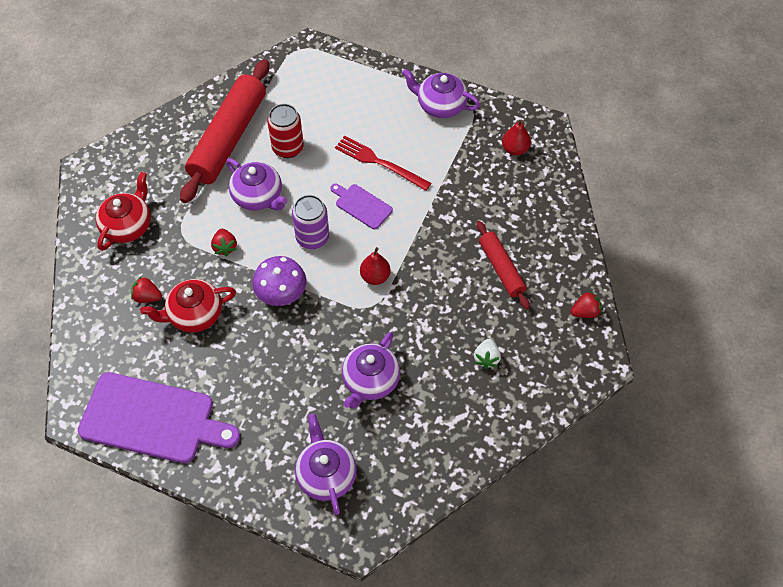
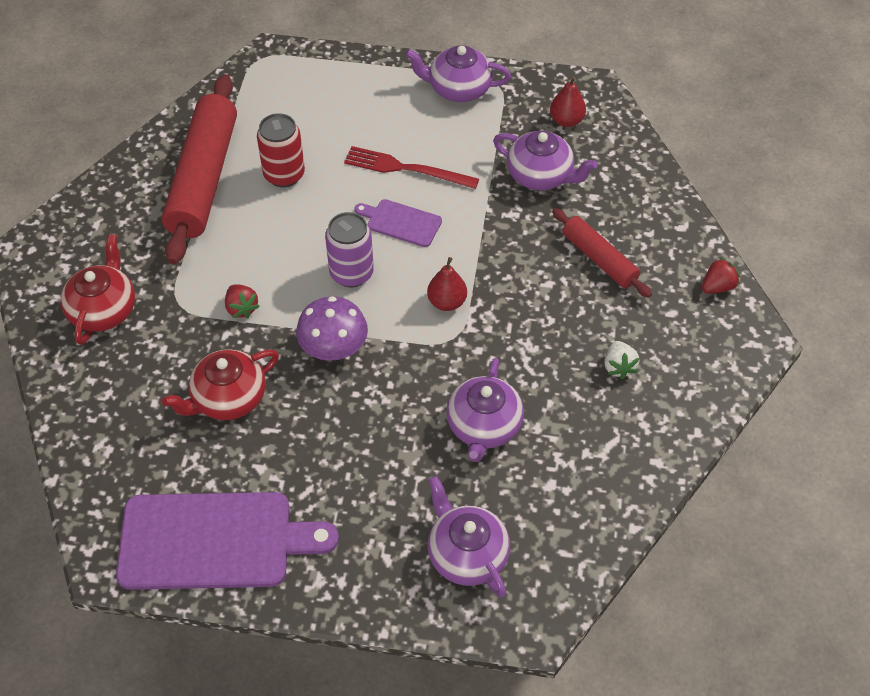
camera: 15 degrees left, 5 degrees down
(147, 297) = (158, 391): red strawberry -> none
(258, 196) = (265, 239): purple teapot -> purple teapot (541, 175)

